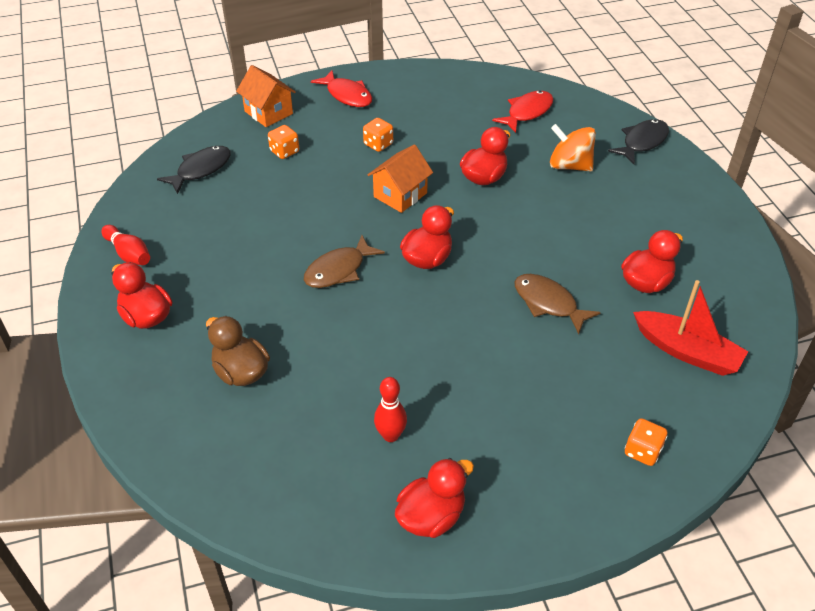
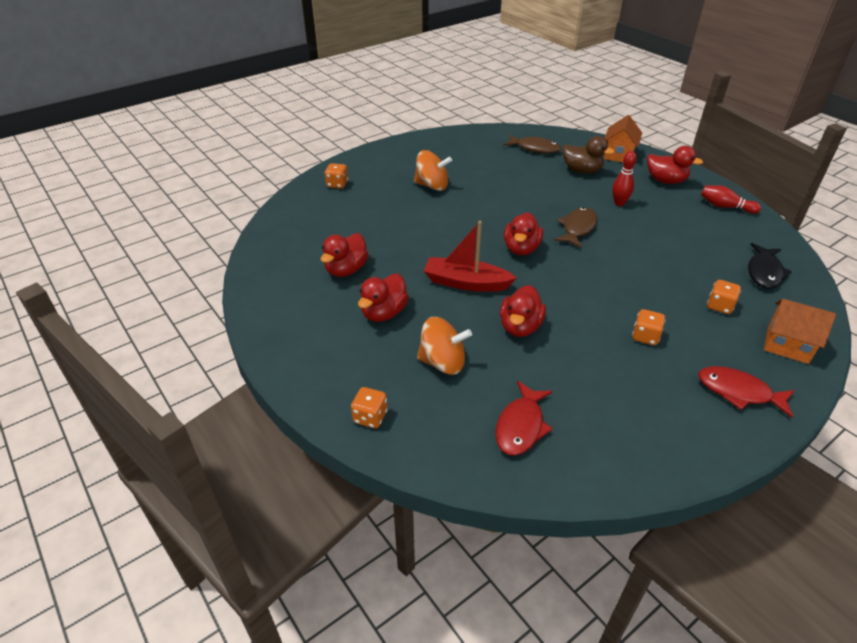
camera: 160 degrees right, 5 degrees down
(390, 435) = (478, 164): red bowling pin -> red bowling pin (619, 203)
(400, 195) = (581, 292): orange house -> orange house (619, 155)
(431, 516) = (439, 145): red duck -> red duck (384, 313)
(489, 403) = (432, 186): none -> orange spinning top
(548, 303) = (417, 241): brown fish -> brown fish (535, 148)
(642, 142) = (370, 417): black fish -> orange dice
(687, 351) = (312, 234): red boat -> red boat (466, 283)

